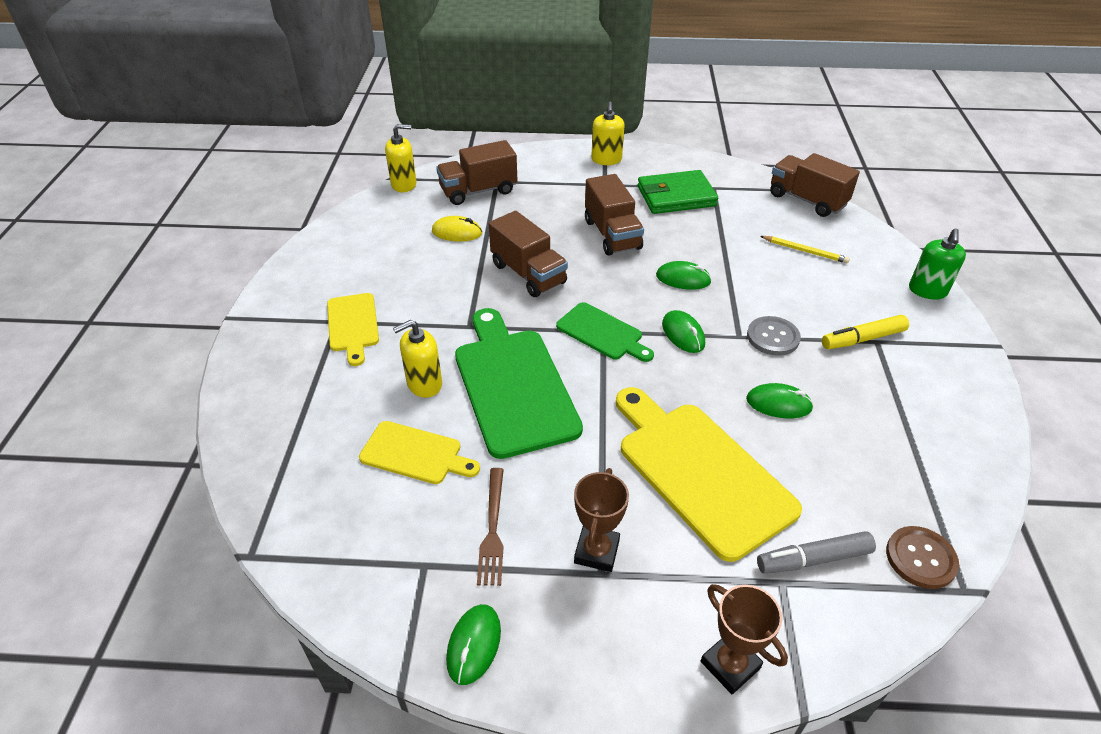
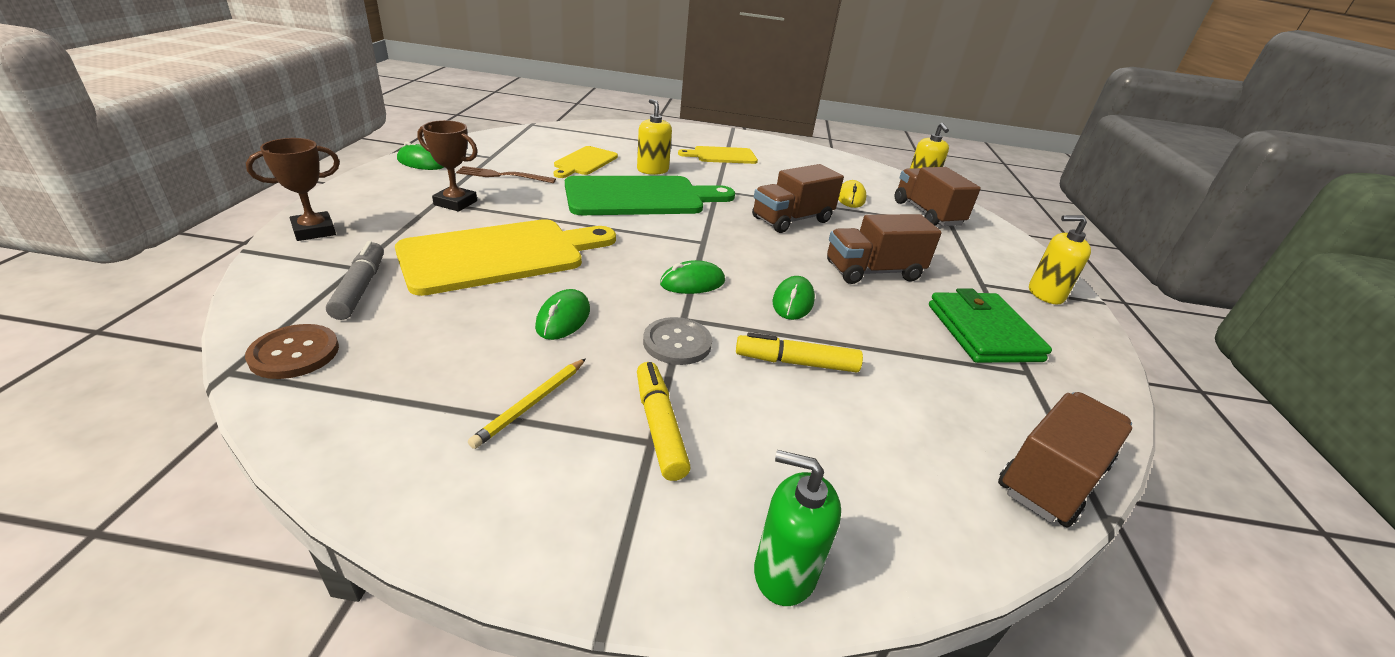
camera: 90 degrees right, 10 degrees down
(602, 333) = (700, 241): green cutting board -> none
(761, 280) = (796, 363): none -> yellow marker
(805, 251) = (880, 427): yellow pencil -> yellow pencil (531, 404)

